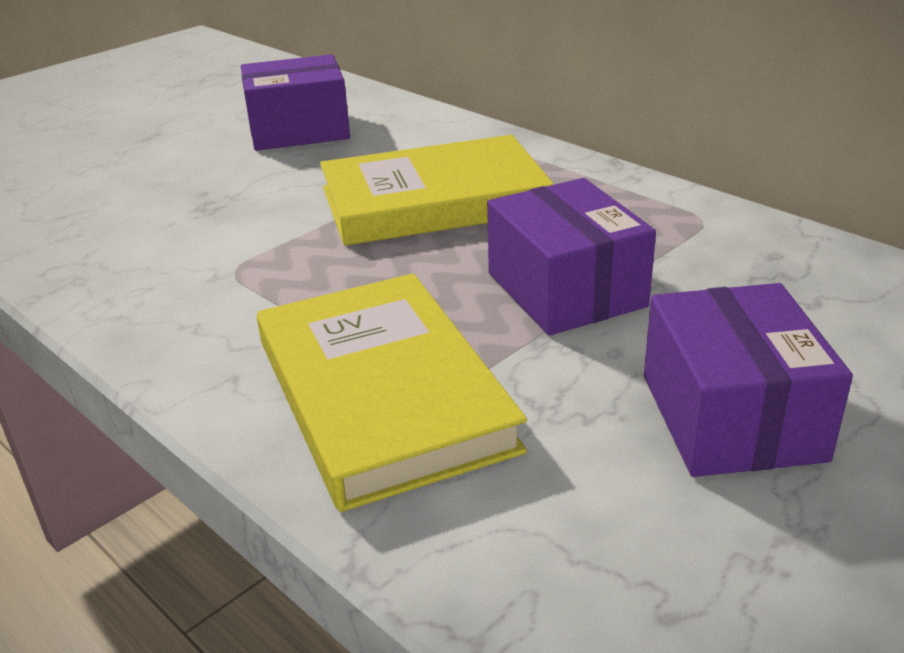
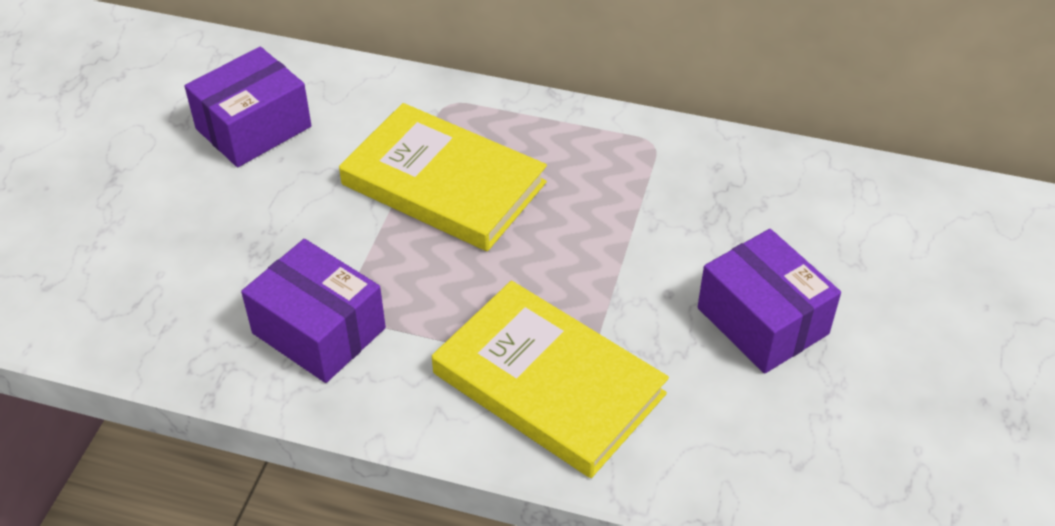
camera: 30 degrees left, 15 degrees up
(434, 200) = (444, 183): yellow book -> yellow book turned 75 degrees clockwise
(566, 290) = (603, 248): purple box -> purple box (318, 331)

